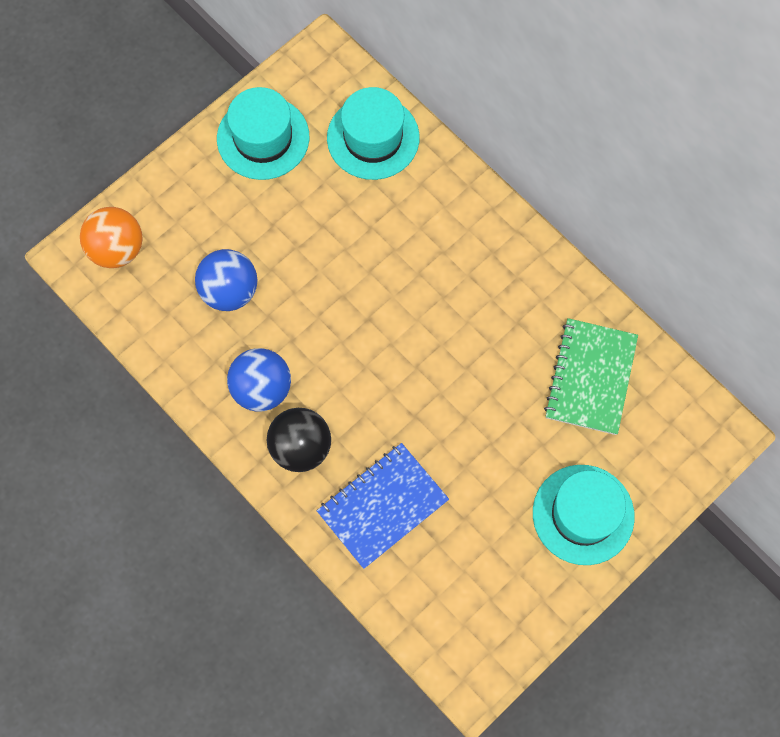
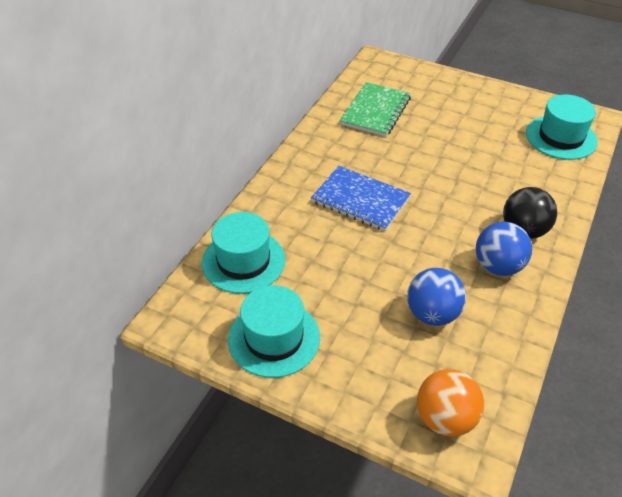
camera: 110 degrees left, 25 degrees down
(382, 506) = (529, 179): blue notebook -> blue notebook (360, 200)
(583, 514) = (463, 97): turquoise hat -> turquoise hat (561, 137)
(590, 377) = (375, 111): green notebook -> green notebook turned 60 degrees counterclockwise

